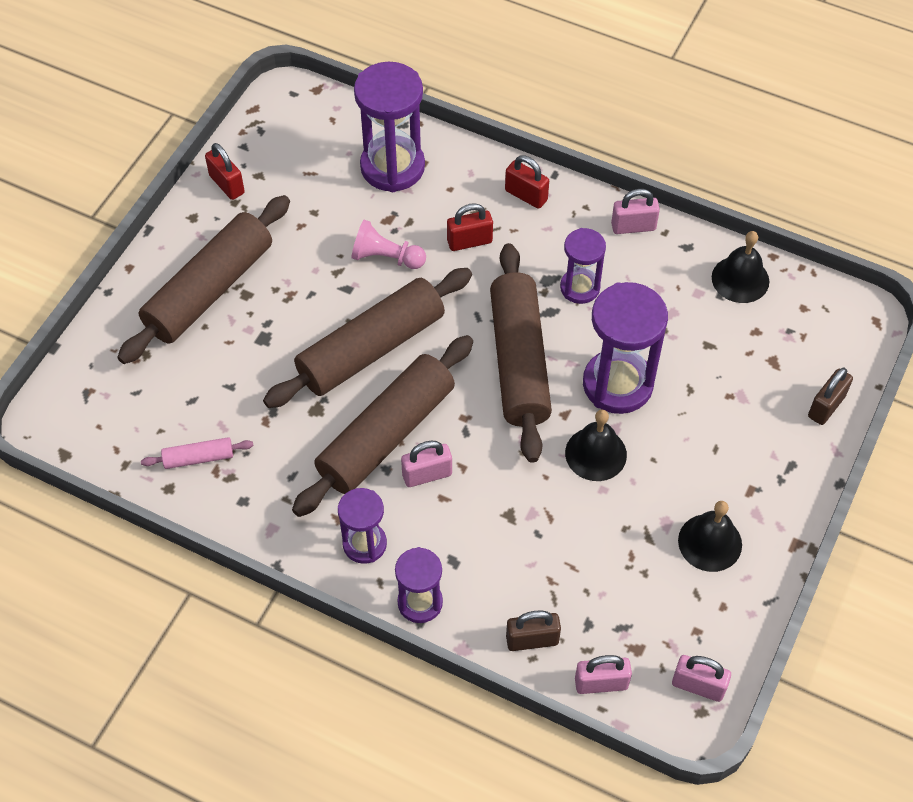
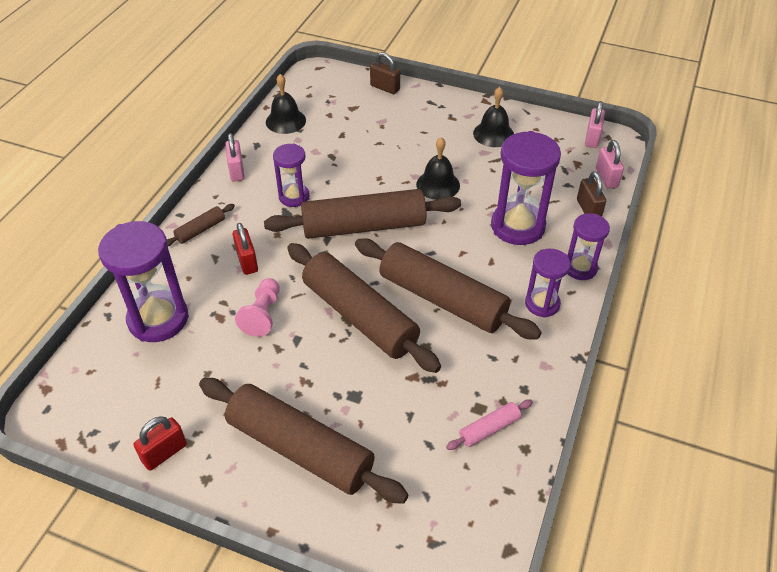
camera: 95 degrees left, 10 degrees down
(198, 458) = (489, 429): pink rolling pin -> pink rolling pin turned 75 degrees clockwise
(427, 474) = (473, 272): pink padlock -> none
(526, 195) = (200, 230): red padlock -> brown rolling pin
(617, 384) = (379, 176): purple hourglass -> purple hourglass (517, 226)

